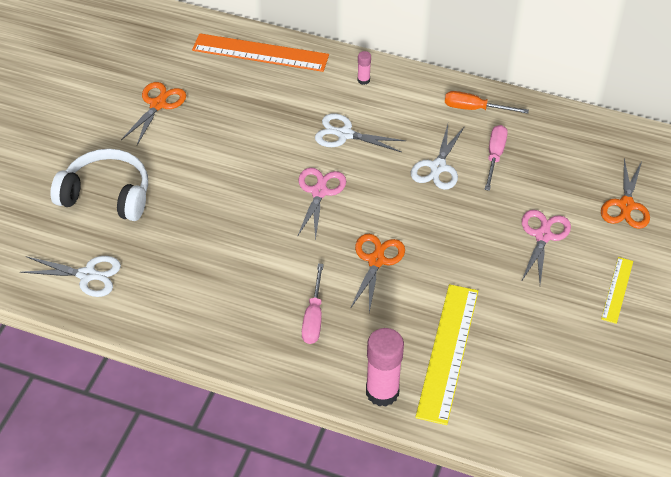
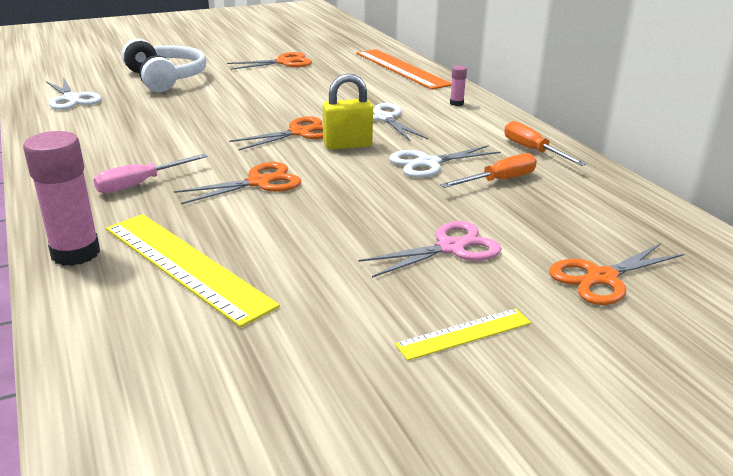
camera: 45 degrees right, 20 degrees down
(319, 192) = (300, 133): pink scissors -> orange scissors
(367, 183) = (347, 145): none -> yellow padlock
(448, 352) = (186, 265): yellow ruler -> yellow ruler turned 75 degrees clockwise
(494, 156) = (499, 180): pink screwdriver -> orange screwdriver

